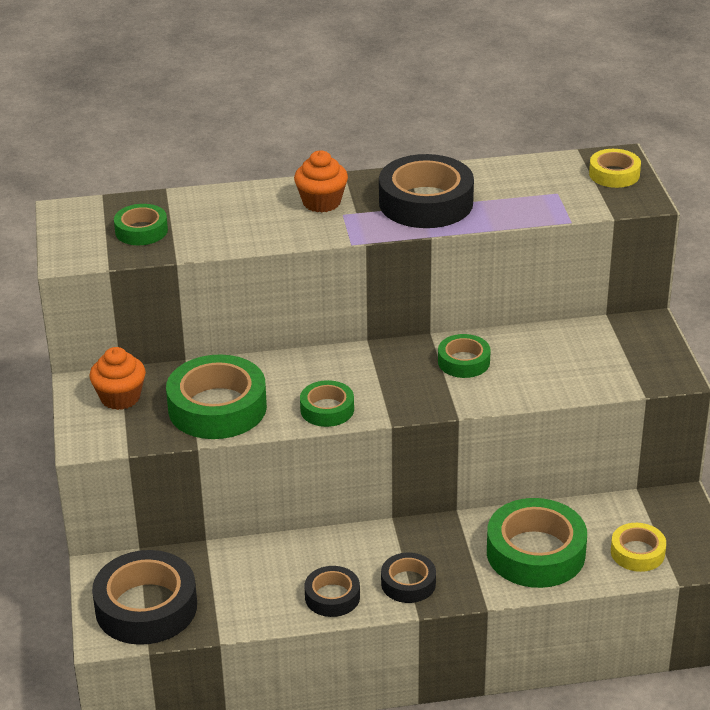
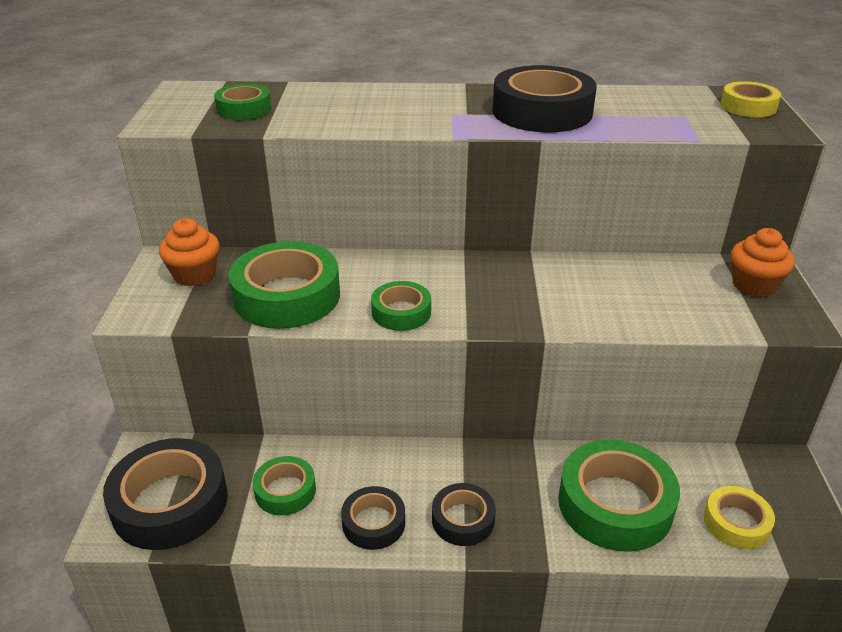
camera: 10 degrees right, 0 degrees up
(321, 202) = (434, 103): orange cupcake -> orange cupcake (754, 285)
(463, 362) = (561, 282): green tape -> green tape (285, 491)

